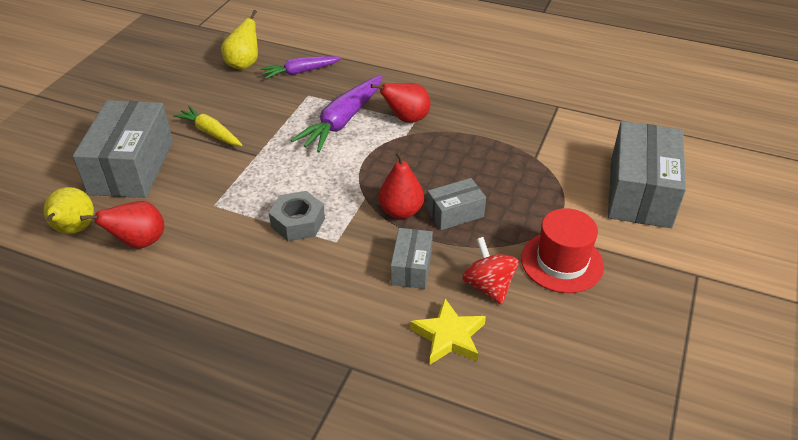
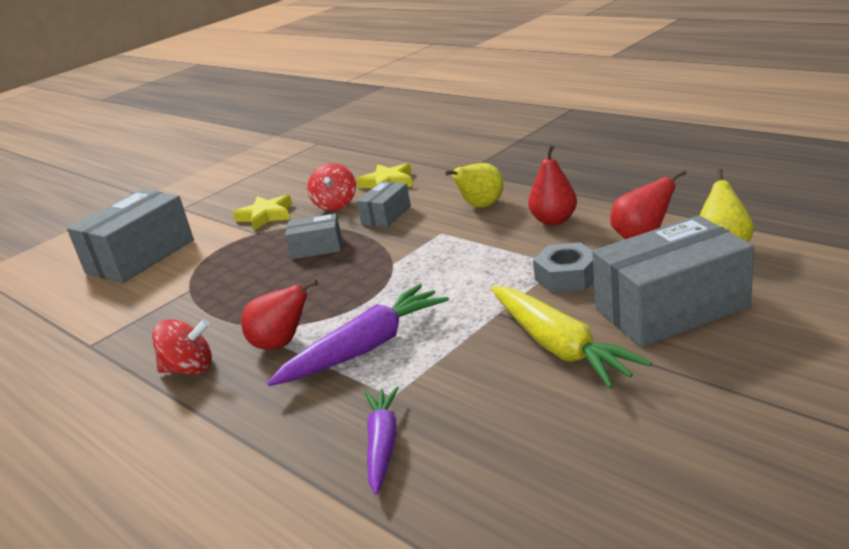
camera: 155 degrees left, 15 degrees down
(132, 167) = (671, 308): grey box -> grey box turned 45 degrees clockwise
(210, 132) = (559, 346): yellow carrot -> yellow carrot, size x1.56
(244, 64) = (482, 479): yellow pear -> yellow pear (481, 206)
(298, 222) = (471, 246): grey nut -> grey nut (567, 277)
(301, 72) = (382, 445): purple carrot -> purple carrot turned 90 degrees counterclockwise
(401, 211) = (365, 251): red pear -> red pear (554, 220)
(457, 97) = (189, 369): none -> red spinning top
(562, 262) = (266, 216): red hat -> yellow star

